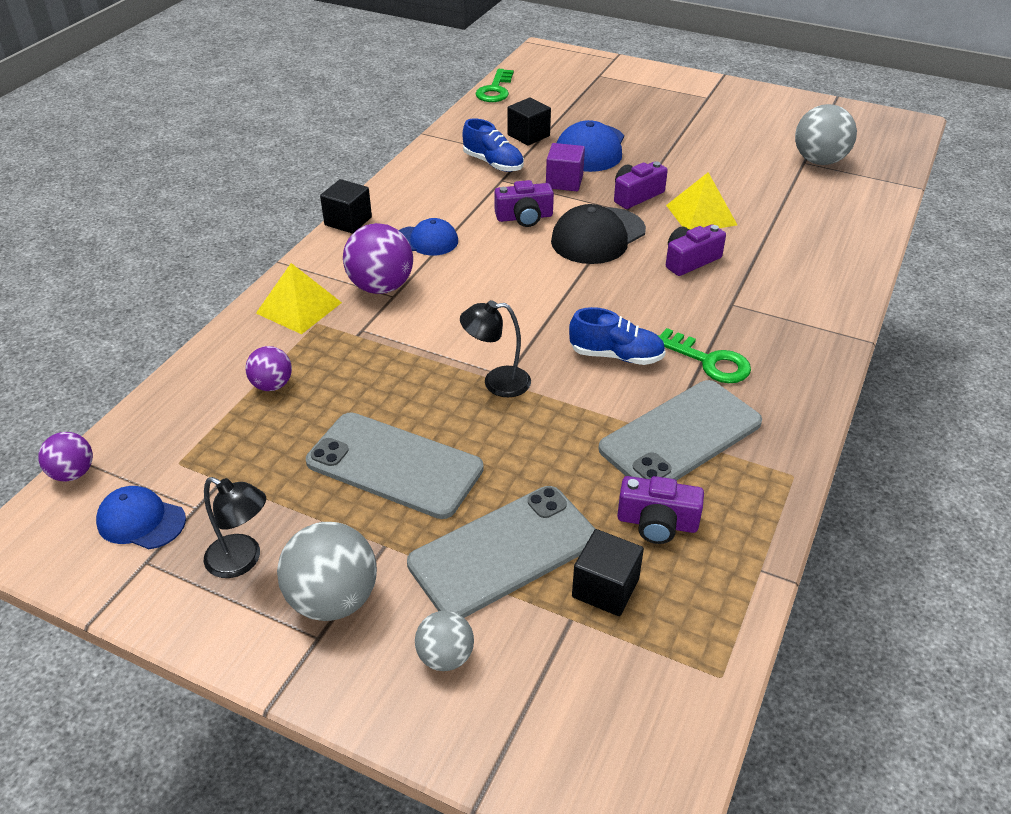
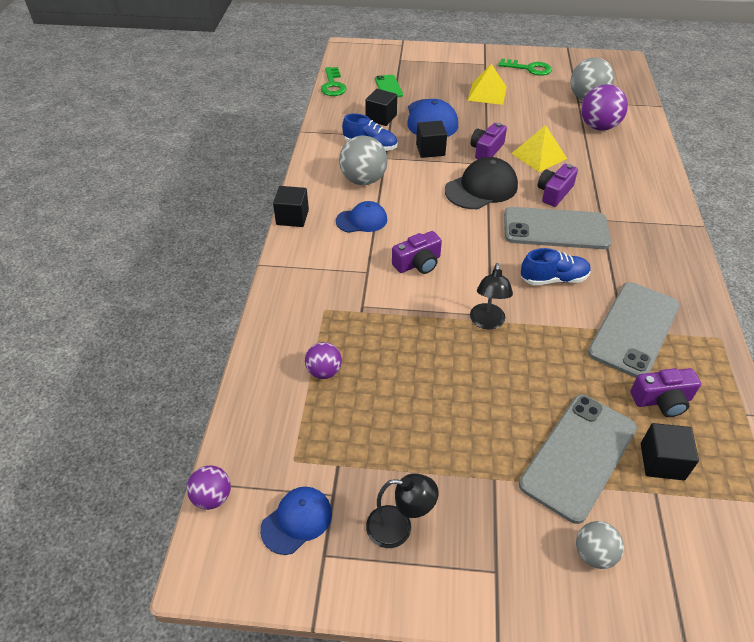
camera: 20 degrees left, 5 degrees up
(141, 521) = (297, 521): blue cap -> blue cap turned 135 degrees clockwise
(299, 307) = (302, 300): yellow pyramid -> yellow pyramid (487, 93)
(333, 599) = (486, 536): grey ball -> grey ball (363, 180)
(381, 287) = (353, 266): purple ball -> purple ball (598, 127)
(394, 465) = (459, 411): grey phone -> grey phone (555, 229)
(497, 382) = (487, 322): black lamp -> black lamp turned 60 degrees counterclockwise
(524, 217) = (420, 184): purple camera -> purple camera (418, 263)
(562, 103) = (388, 87): none -> green phone
(564, 182) = (430, 150): purple cube -> black cube
(598, 236) = (481, 188): black cap -> black cap turned 150 degrees counterclockwise
(708, 361) = (615, 267): green key -> green key (529, 68)

